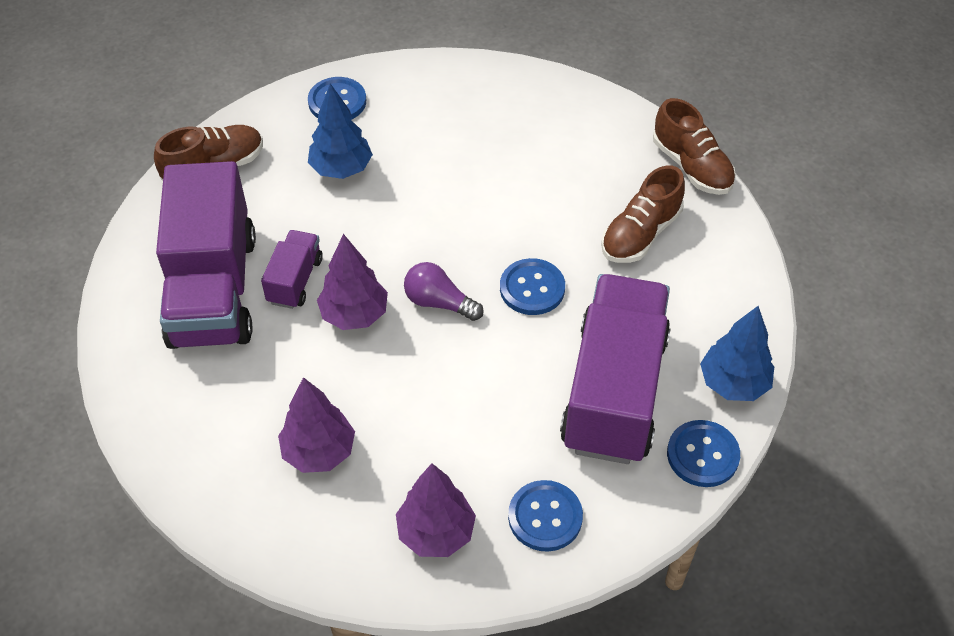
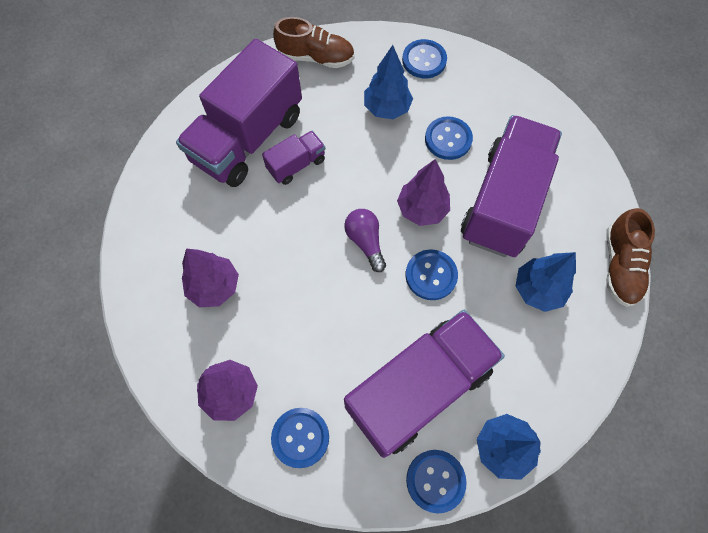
camera: 40 degrees right, 15 degrees up
(354, 315) = (310, 212): purple tree -> purple tree (422, 209)
(432, 159) = (448, 139): none -> blue button
(538, 180) = (503, 201): none -> purple truck
(640, 234) = (538, 290): brown shoe -> blue tree

